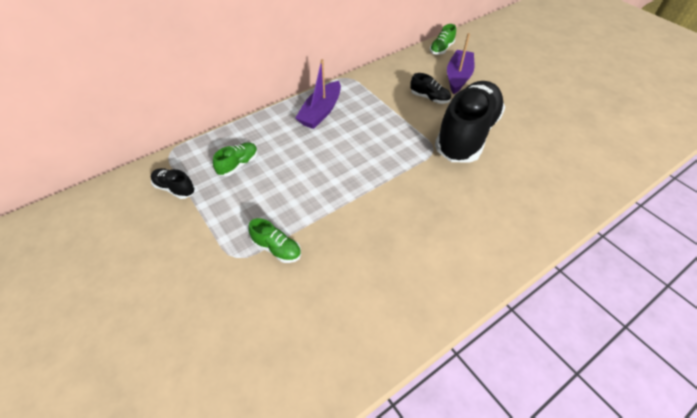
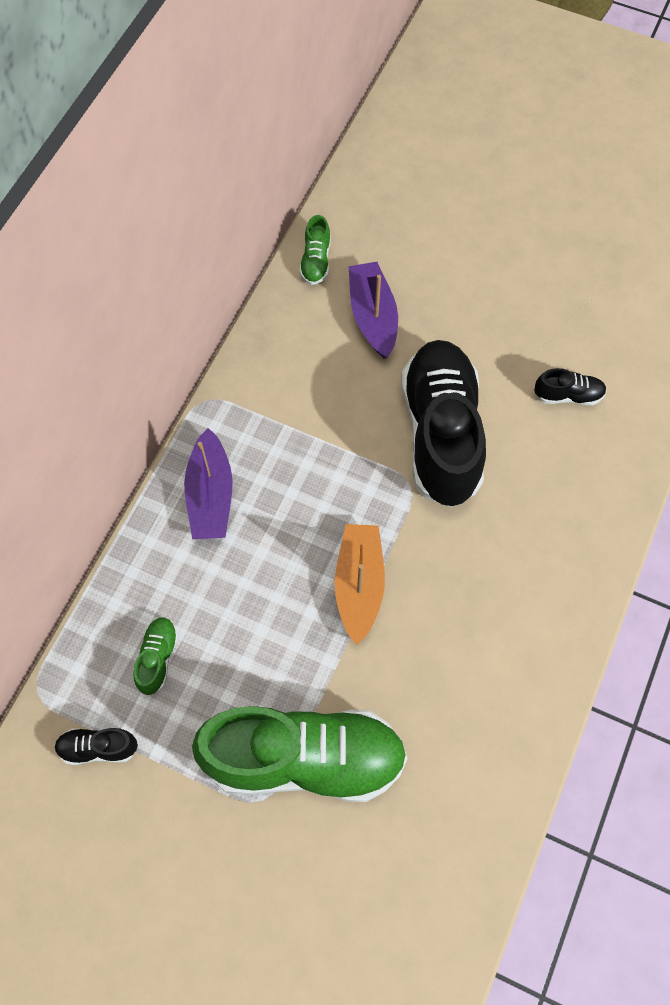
camera: 30 degrees left, 15 degrees up
(277, 249) = (305, 759): green shoe -> green shoe, size x2.45
(372, 180) = (359, 585): none -> orange boat
(429, 98) = (354, 384): black shoe -> black shoe (568, 395)

